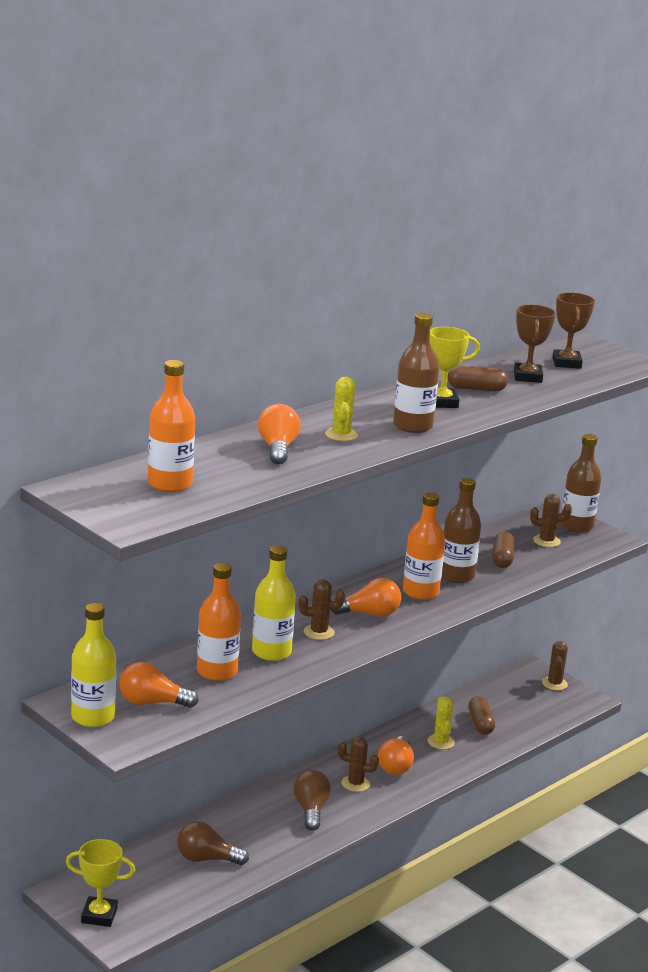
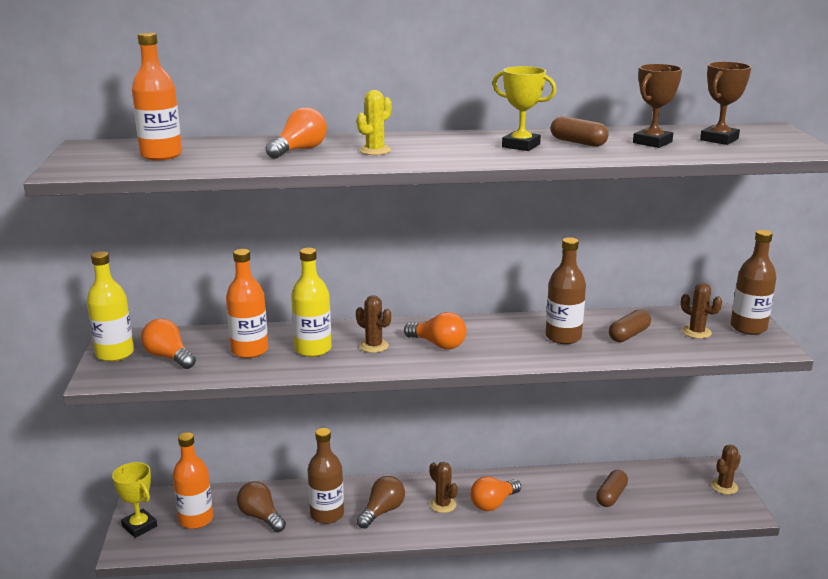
camera: 40 degrees right, 0 degrees up
(413, 426) = (454, 155): brown bottle -> brown bottle (327, 514)
(420, 592) = (509, 340): orange bottle -> orange bottle (196, 519)
(441, 742) = (556, 498): yellow cactus -> none

